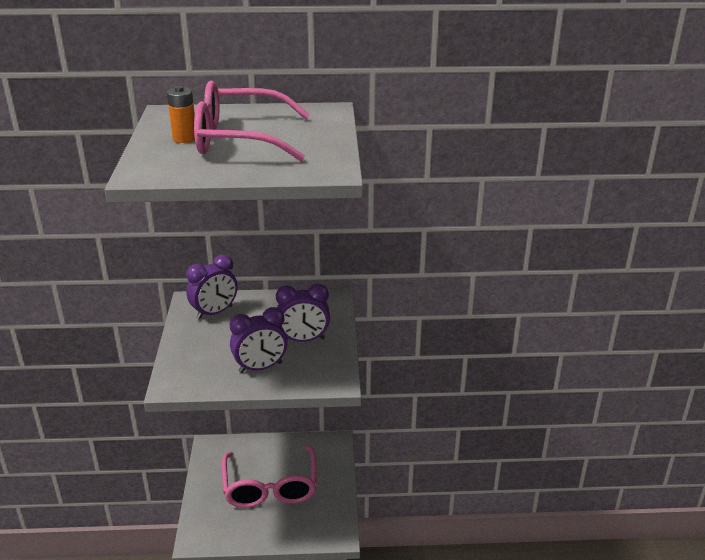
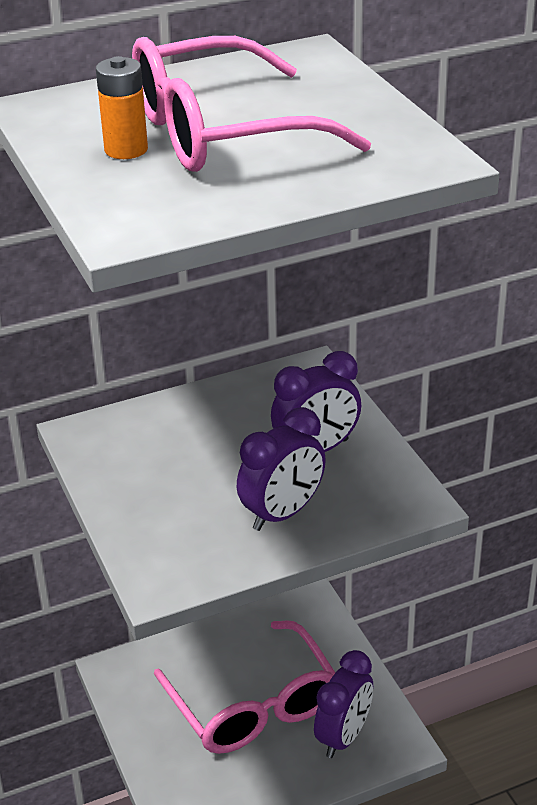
camera: 20 degrees left, 5 degrees up
(214, 313) = (137, 443): purple clock -> purple clock (343, 736)

